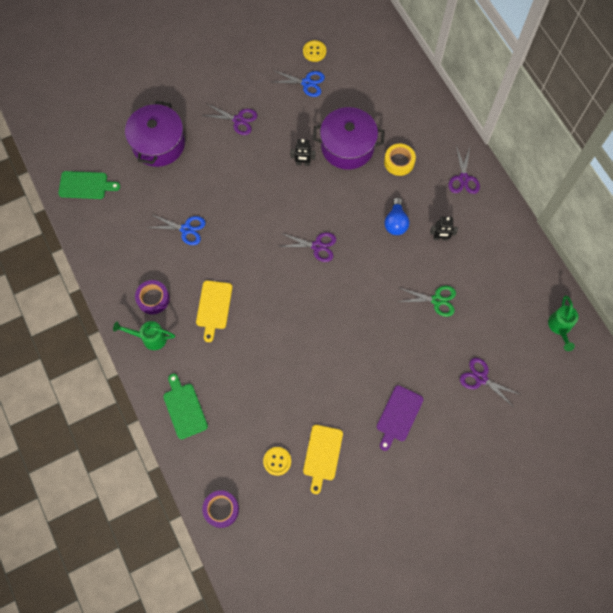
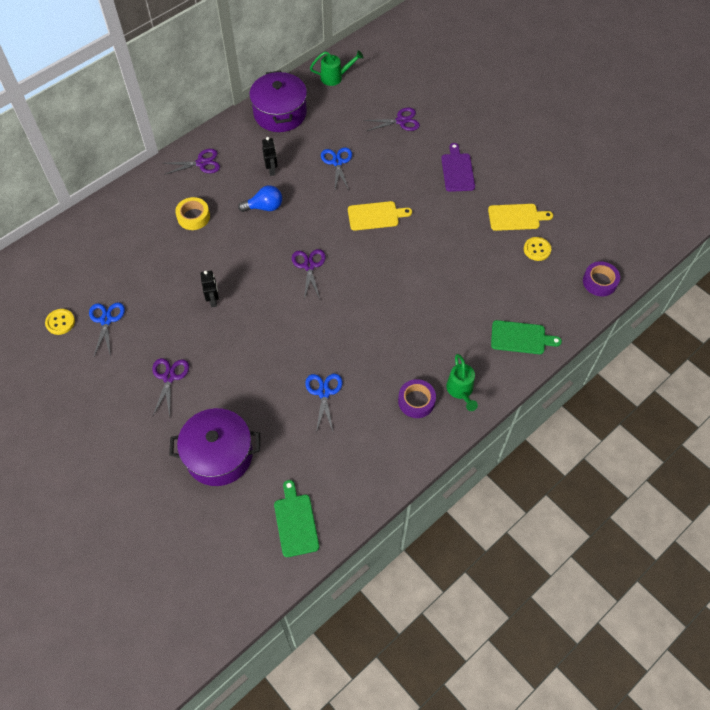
camera: 105 degrees left, 10 degrees down
(184, 408) = (521, 338): green cutting board -> green cutting board turned 135 degrees counterclockwise
(214, 307) = (406, 340): yellow cutting board -> yellow cutting board (375, 216)
(347, 147) = (184, 264): purple pot -> purple pot (280, 113)
(398, 415) = (457, 170): purple cutting board -> purple cutting board turned 105 degrees counterclockwise
(437, 300) = (337, 162): green scissors -> blue scissors
(481, 378) = (401, 121): purple scissors -> purple scissors turned 120 degrees counterclockwise

